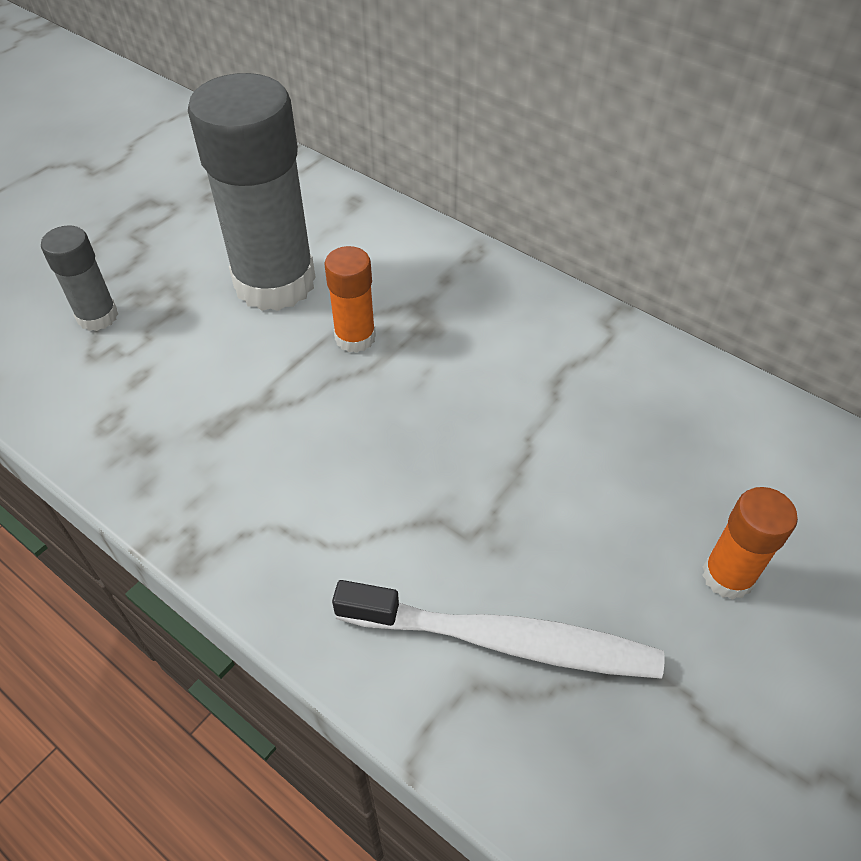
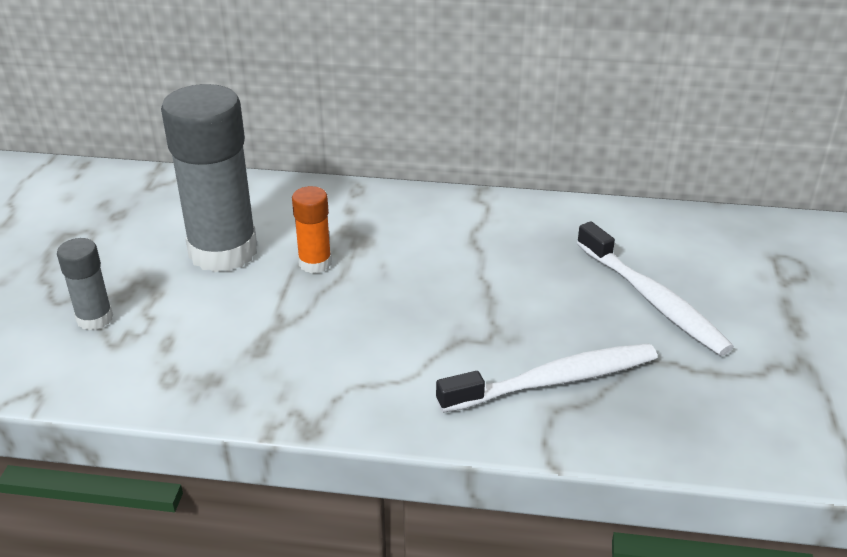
camera: 30 degrees left, 15 degrees down
(727, 576) = (652, 299): orange glue stick -> white toothbrush

